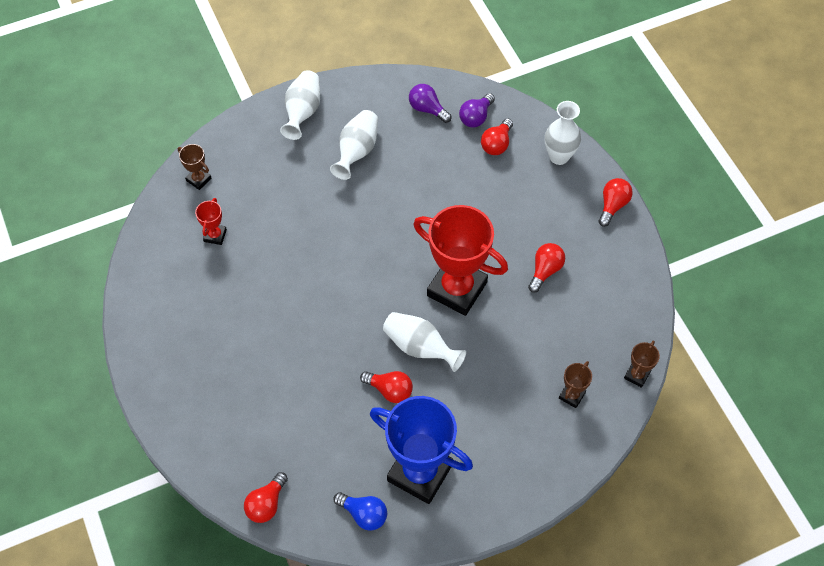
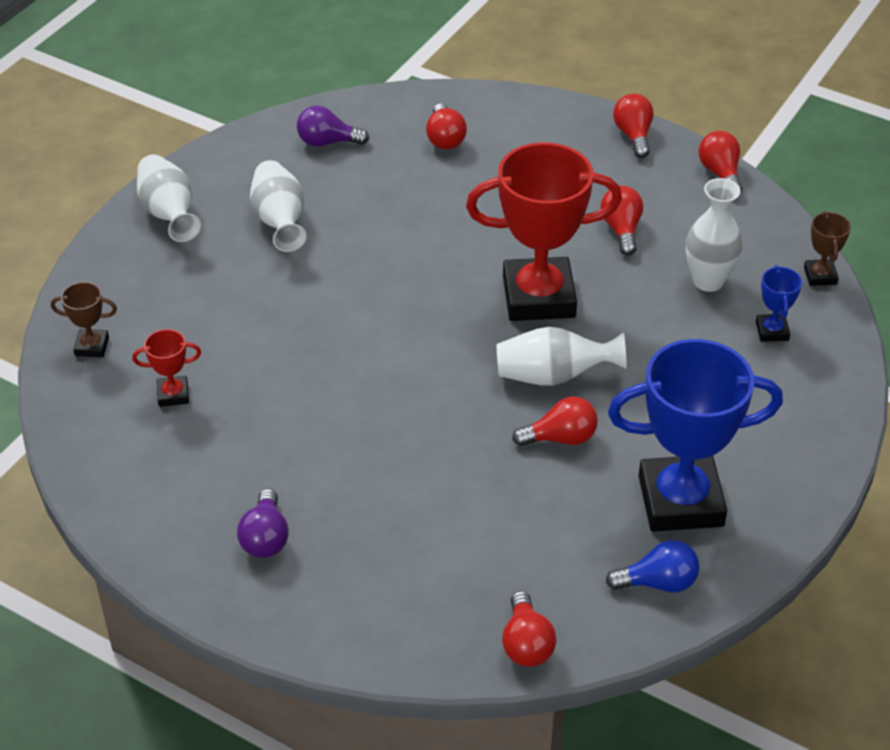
camera: 35 degrees left, 15 degrees down
(215, 235) = (173, 394): red trophy -> red trophy turned 75 degrees counterclockwise
(476, 117) = (394, 124): purple light bulb -> purple light bulb (265, 538)
(559, 156) = (528, 118): white vase -> white vase (708, 281)
(572, 395) = (772, 331): brown trophy -> blue trophy
(642, 264) = (720, 173): none -> red light bulb

